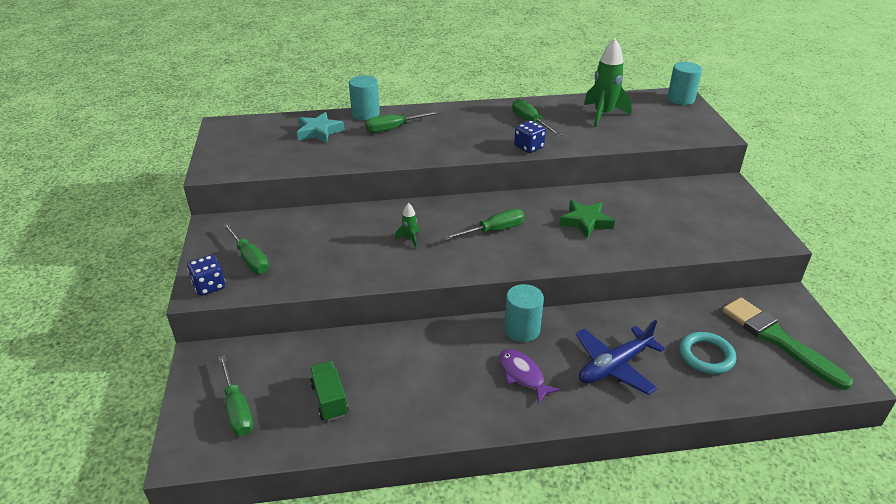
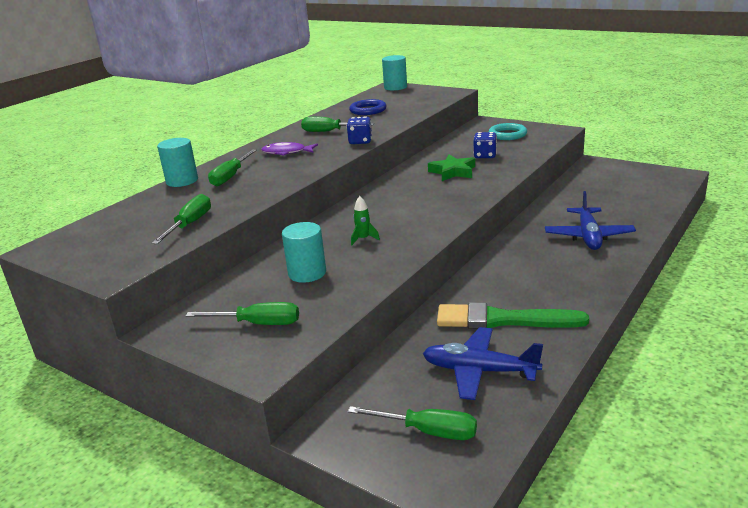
camera: 45 degrees left, 10 degrees down
(209, 286) = (262, 360): blue dice -> blue dice (485, 155)
(319, 131) = (164, 207): turquoise star -> none
(329, 400) = (479, 371): green truck -> blue plane
(494, 231) = (409, 204): green screwdriver -> green screwdriver (190, 224)
(522, 329) = (507, 254): turquoise cylinder -> turquoise cylinder (307, 273)
(523, 375) = (557, 272): purple fish -> purple fish (286, 152)
(603, 115) = (368, 110): green rocket -> blue ring
(706, 356) = (615, 204): turquoise ring -> turquoise ring (507, 135)
(778, 340) = (626, 180): green brush -> green brush (502, 320)

